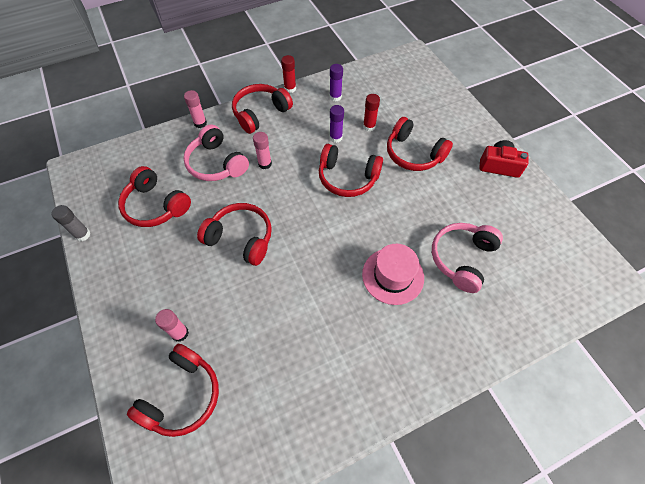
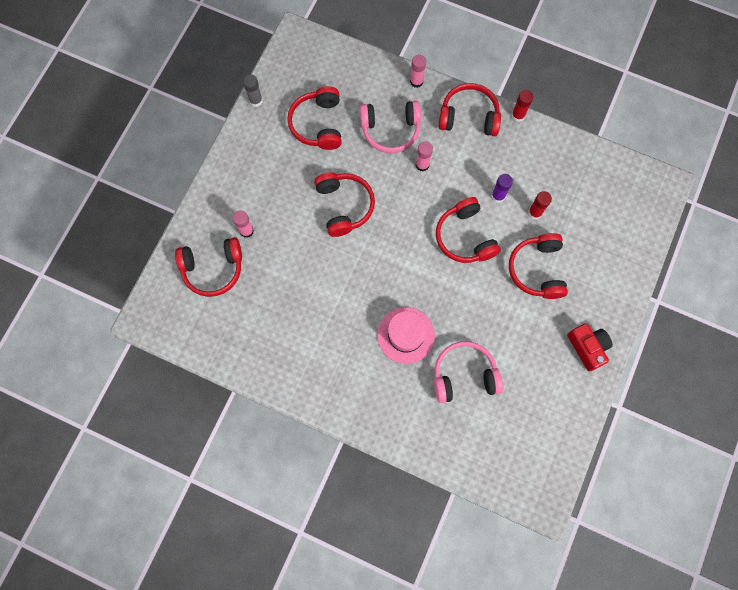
camera: 50 degrees right, 15 degrees up
(216, 163) = (390, 130): pink headphones -> pink headphones turned 105 degrees counterclockwise
(335, 97) = (543, 159): purple glue stick -> none

